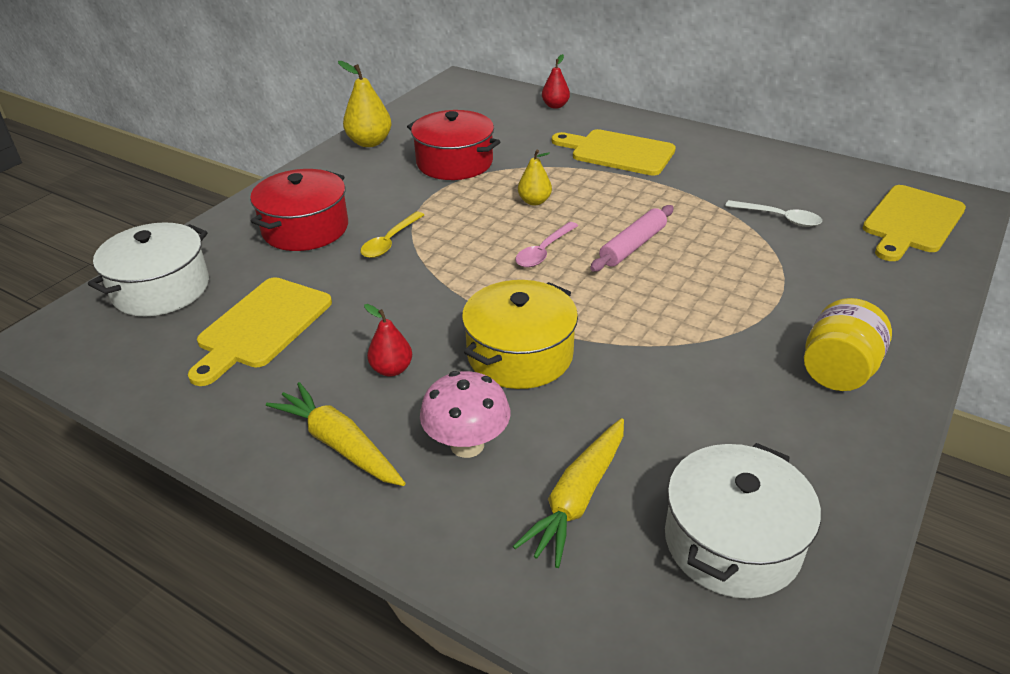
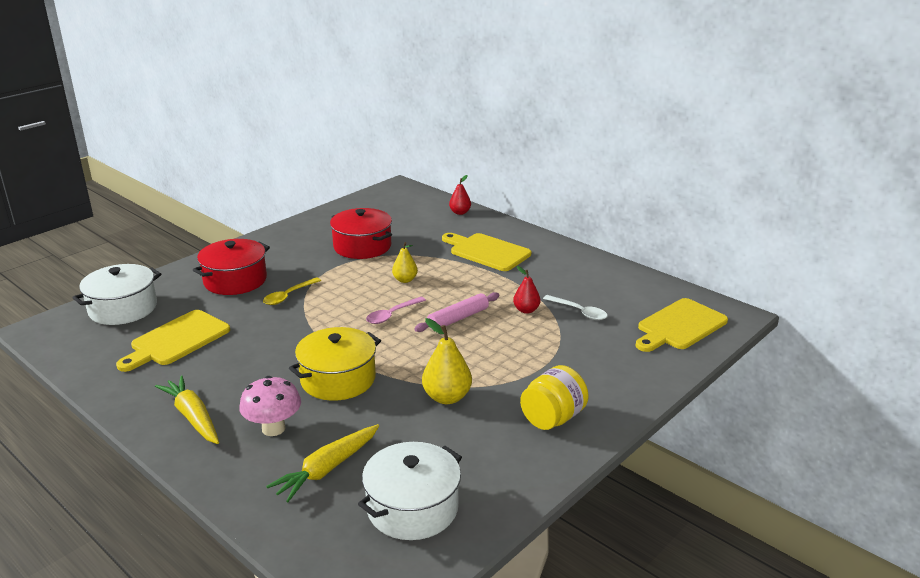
camera: 10 degrees right, 10 degrees down
(369, 142) = (309, 226): yellow pear -> yellow pear (447, 397)
(391, 369) = (248, 377): red pear -> red pear (526, 310)

